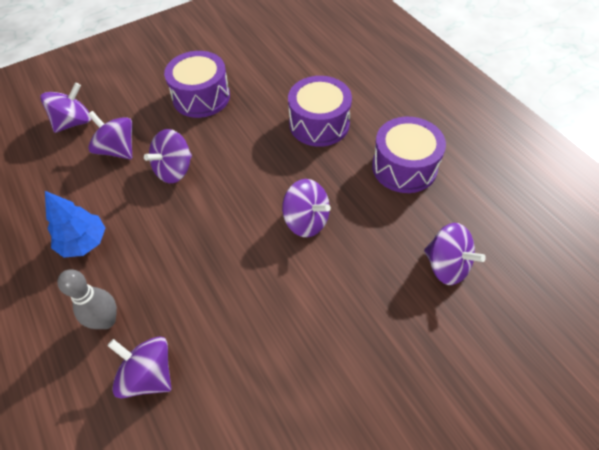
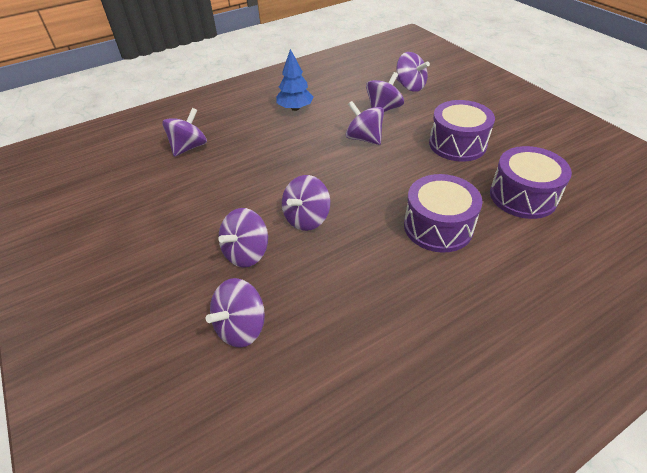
camera: 90 degrees right, 10 degrees down
(106, 320) = (232, 126): grey bowling pin -> none
(357, 272) = (246, 253): none -> purple spinning top
(404, 167) = (380, 300): purple drum -> purple drum (523, 196)

